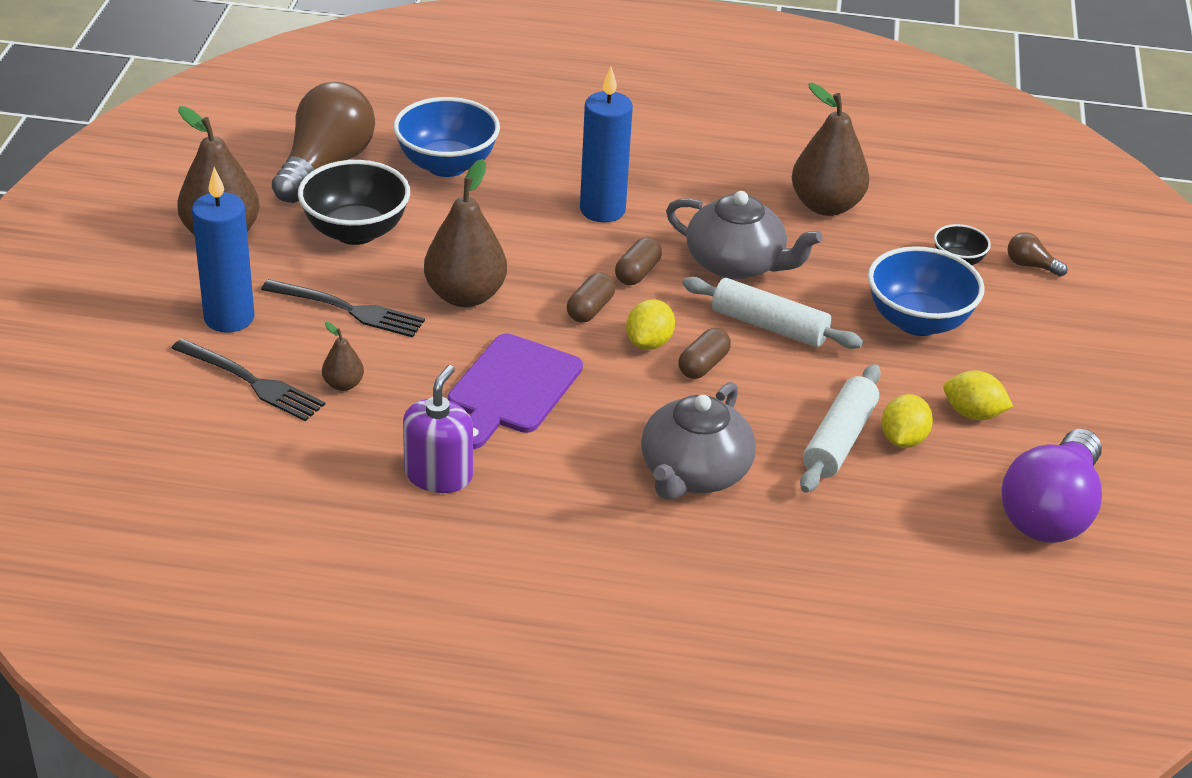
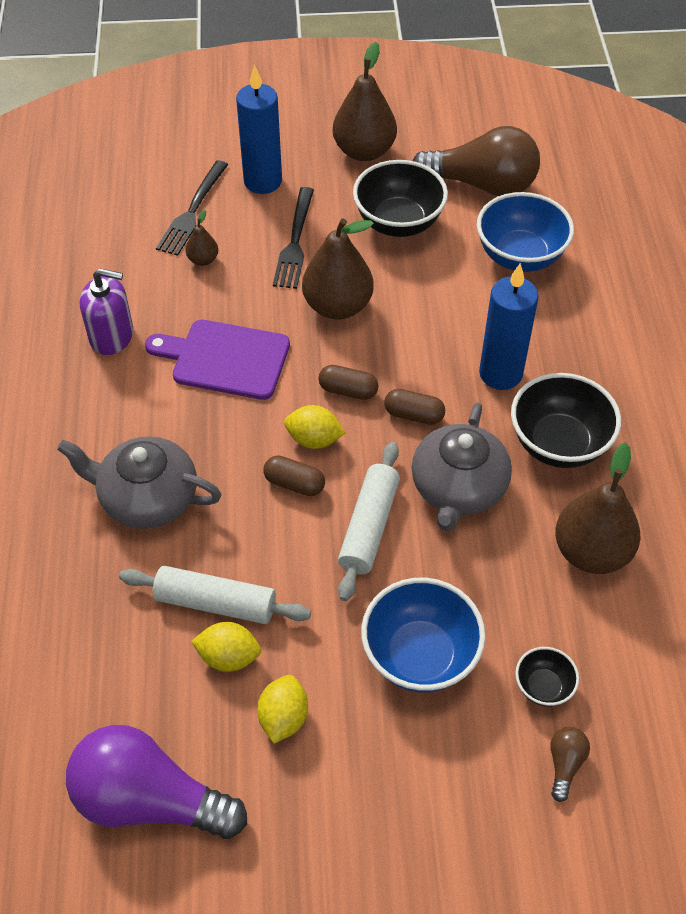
camera: 80 degrees right, 15 degrees up
(700, 196) = (558, 444): none -> black bowl

